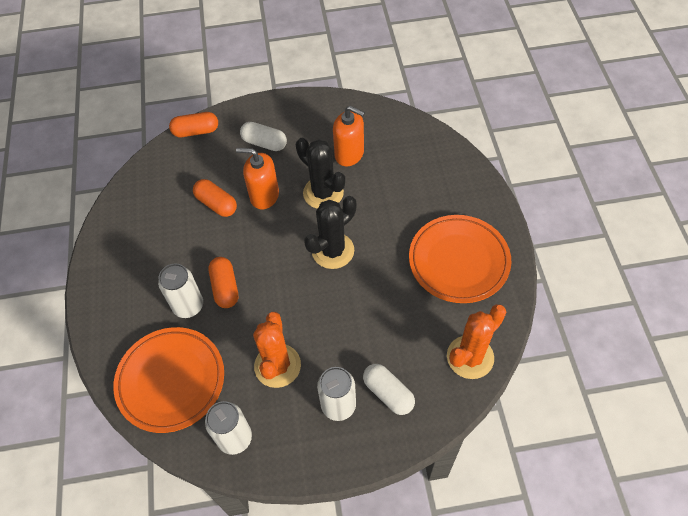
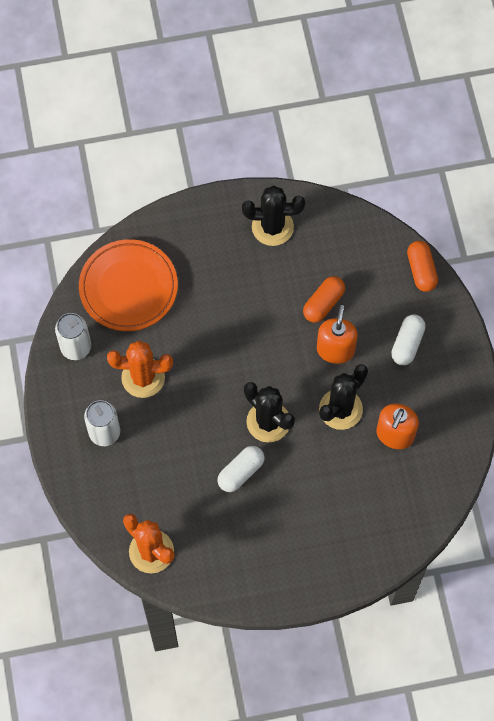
camera: 85 degrees right, 10 degrees up
(128, 244) = (272, 227): none -> black cactus
(188, 306) = (204, 292): white can -> none
(225, 287) = (224, 323): orange capsule -> none
(388, 393) = (116, 476): white capsule -> white capsule (241, 472)
(458, 261) = (257, 546): orange plate -> none

